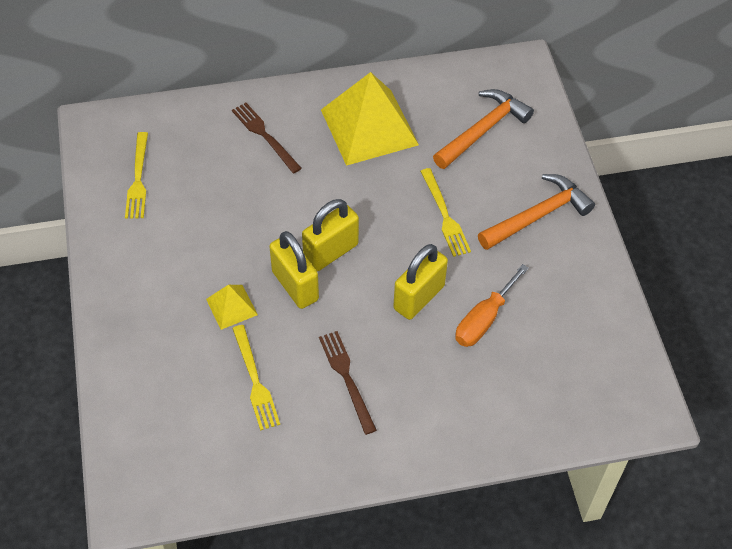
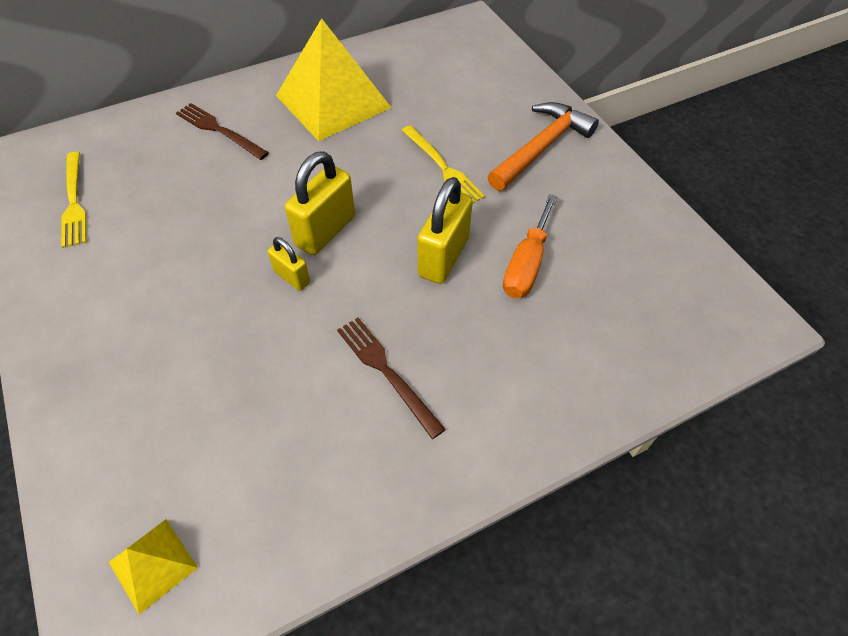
camera: 15 degrees left, 0 degrees up
(231, 307) = (217, 319): yellow pyramid -> yellow pyramid (153, 564)
(255, 380) = (267, 405): yellow fork -> none
(295, 286) = (292, 277): yellow padlock -> yellow padlock, size x0.56
(483, 130) = (453, 82): orange hammer -> none

